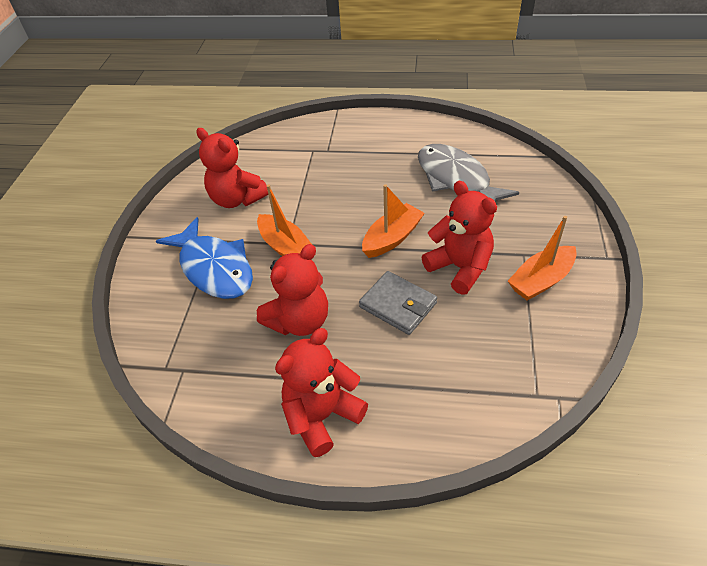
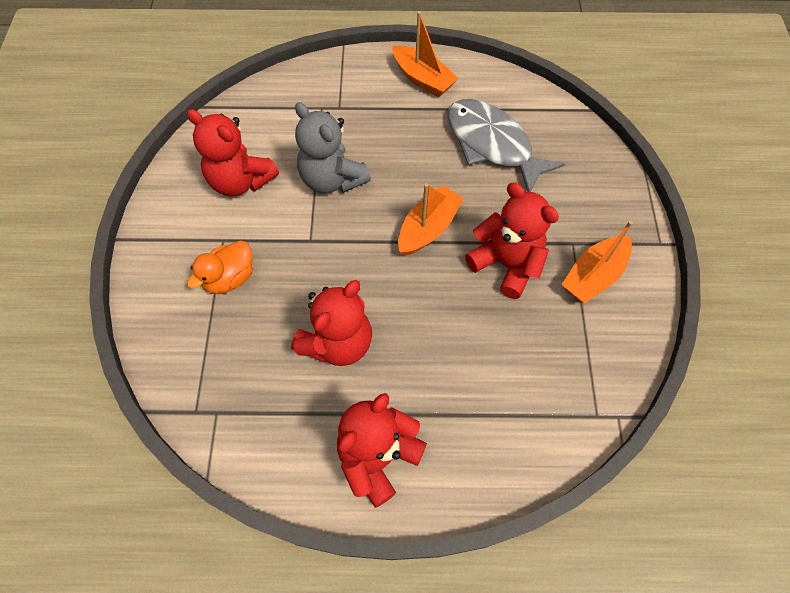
camera: 10 degrees left, 15 degrees up
(214, 268) = (230, 278): blue fish -> orange duck
(285, 247) = (308, 245): orange boat -> orange boat (423, 79)
(313, 200) = (332, 179): none -> grey teddy bear
(398, 305) = (443, 315): grey wallet -> none

